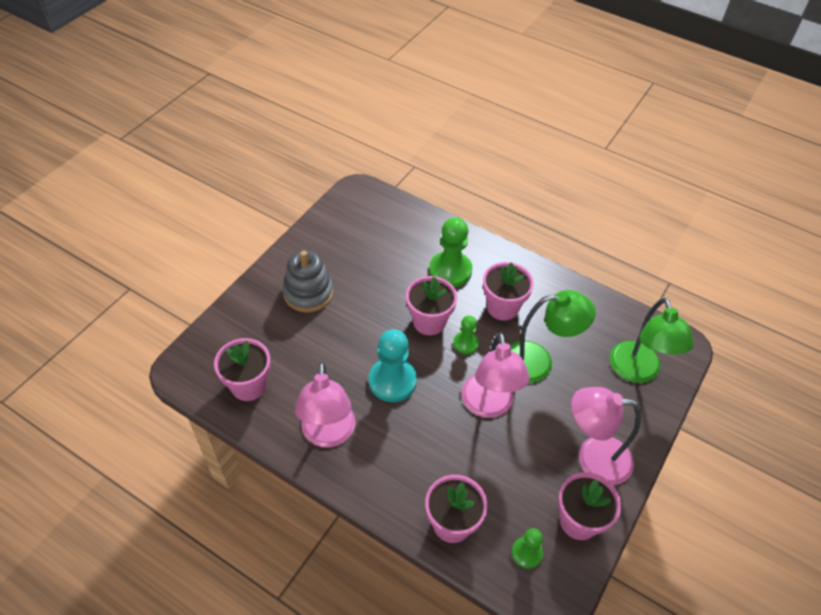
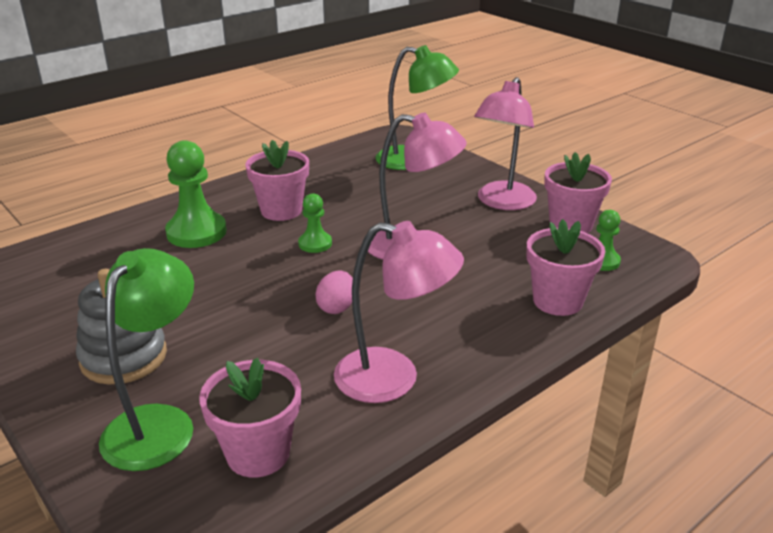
camera: 70 degrees left, 20 degrees down
(392, 381) = (336, 307): turquoise pawn -> pink egg
(429, 322) = (263, 262): pink flower pot -> none
(538, 362) = (370, 206): green lamp -> green lamp (158, 423)

